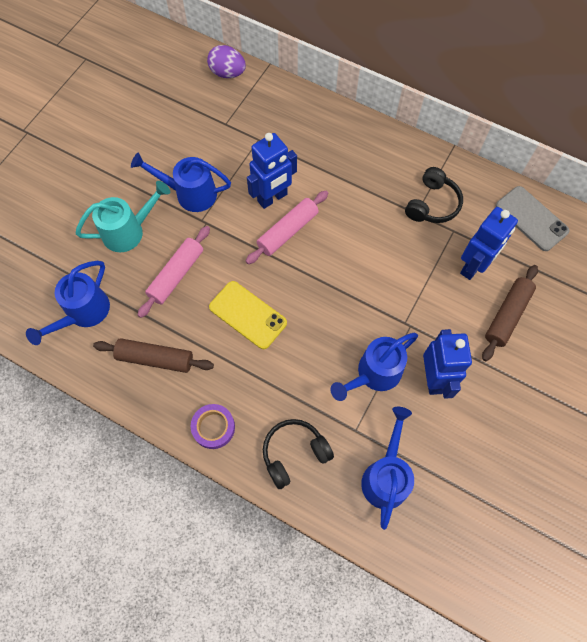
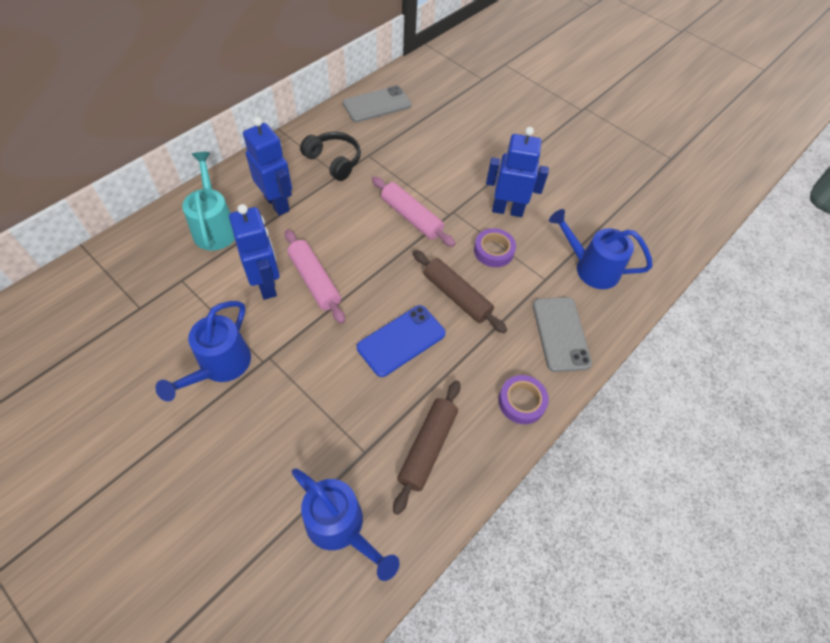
camera: 80 degrees left, 10 degrees down
(129, 231) = (242, 448): turquoise watering can -> turquoise watering can (215, 227)
(176, 275) = (326, 403): pink rolling pin -> pink rolling pin (411, 217)
(227, 73) = (65, 289): purple egg -> none
(247, 315) = (401, 341): yellow phone -> blue phone
(294, 453) = (560, 334): black headphones -> grey phone
(374, 374) = (493, 251): blue watering can -> purple tape
(473, 266) = (409, 153): blue robot -> blue robot (277, 203)
(507, 315) = (462, 147): brown rolling pin -> brown rolling pin (456, 296)

